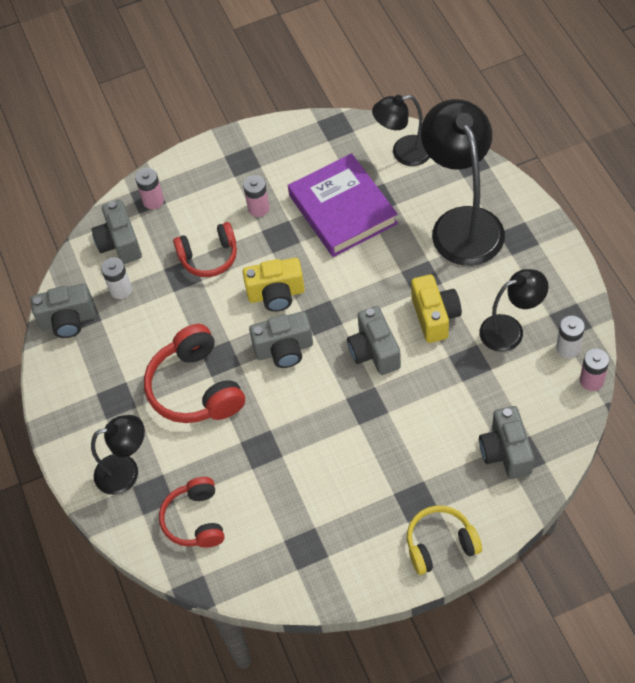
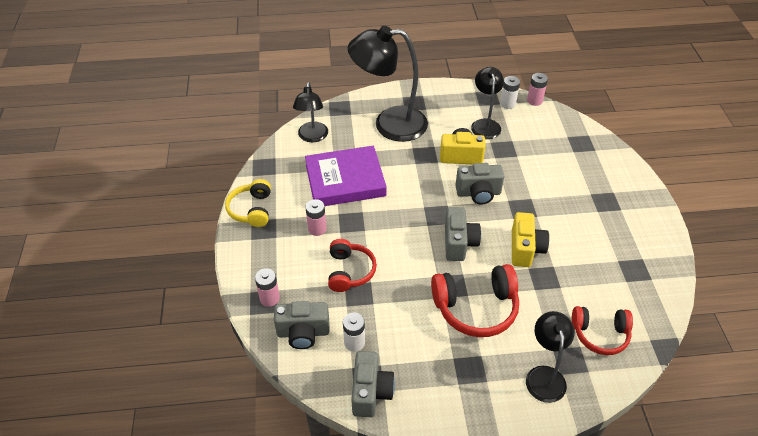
camera: 80 degrees left, 10 degrees down
(276, 294) = (406, 236): yellow camera -> yellow camera (525, 249)
(440, 544) = (641, 197): yellow headphones -> yellow headphones (252, 209)
(505, 452) = (577, 150): grey camera -> none

